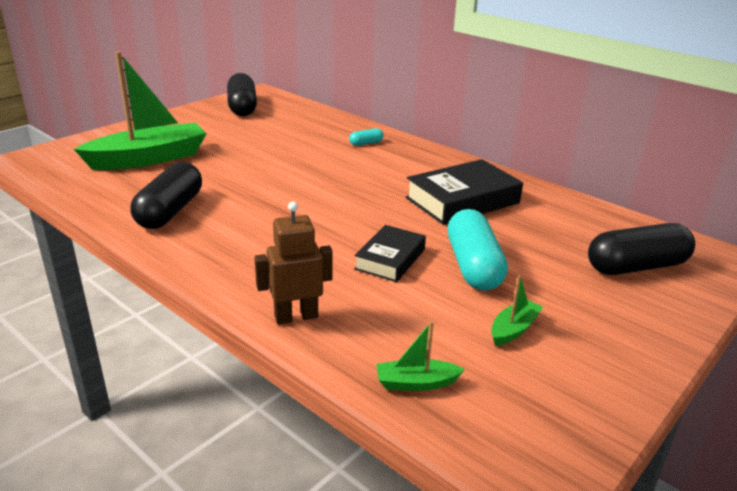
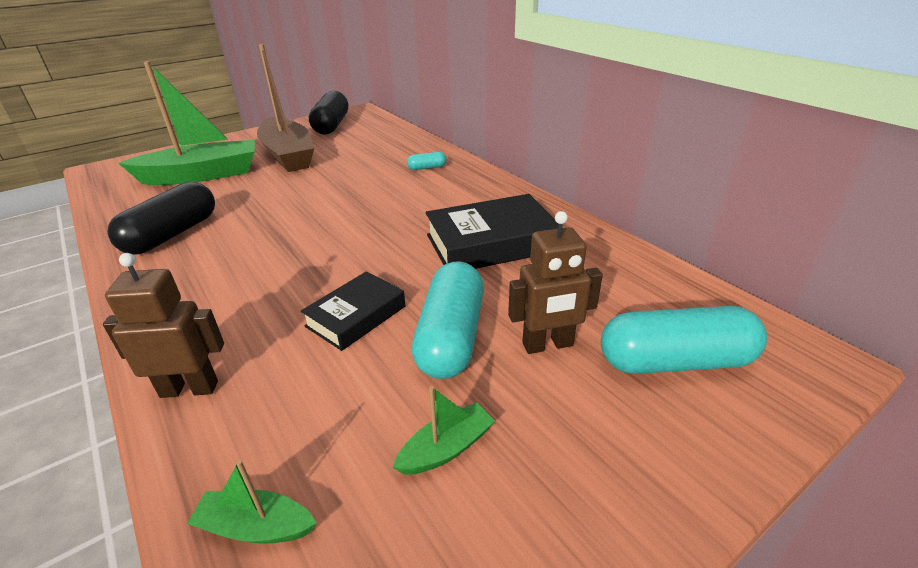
camera: 15 degrees right, 5 degrees up
(222, 137) = (288, 155): none -> brown boat
(546, 265) = (548, 345): none -> brown robot
(636, 267) = (675, 361): black capsule -> turquoise capsule

